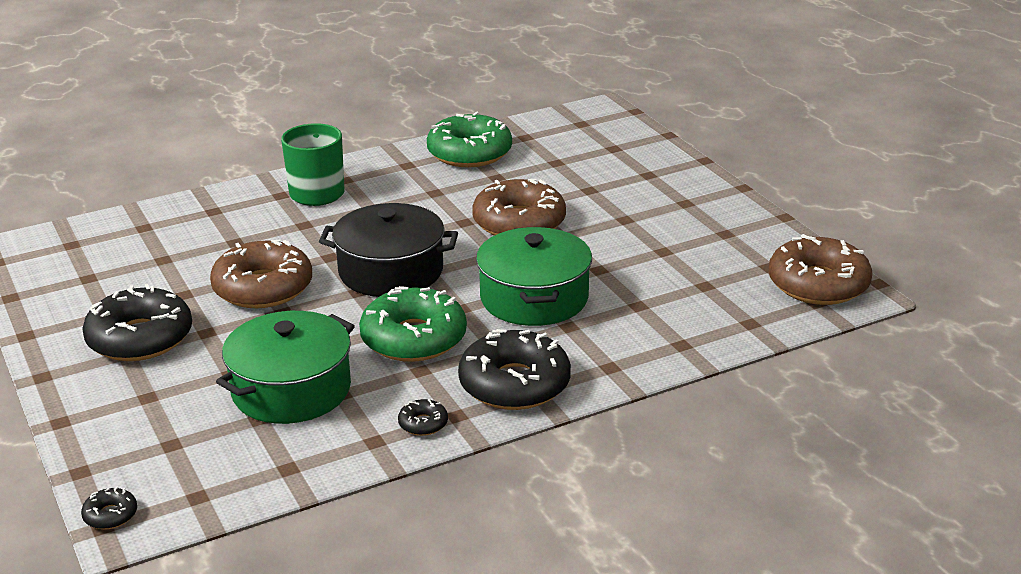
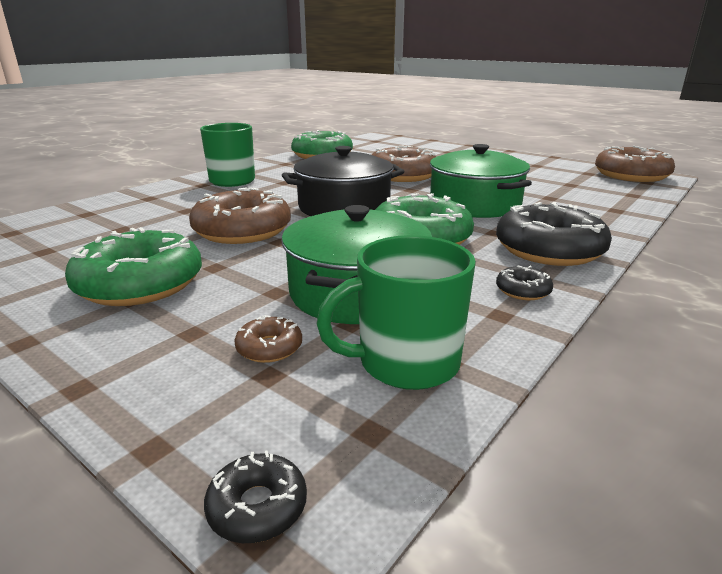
camera: 25 degrees left, 5 degrees down
(140, 338) = (140, 284): black donut -> green donut
(187, 424) = (269, 348): none -> brown donut
(262, 460) = (405, 363): none -> green mug

